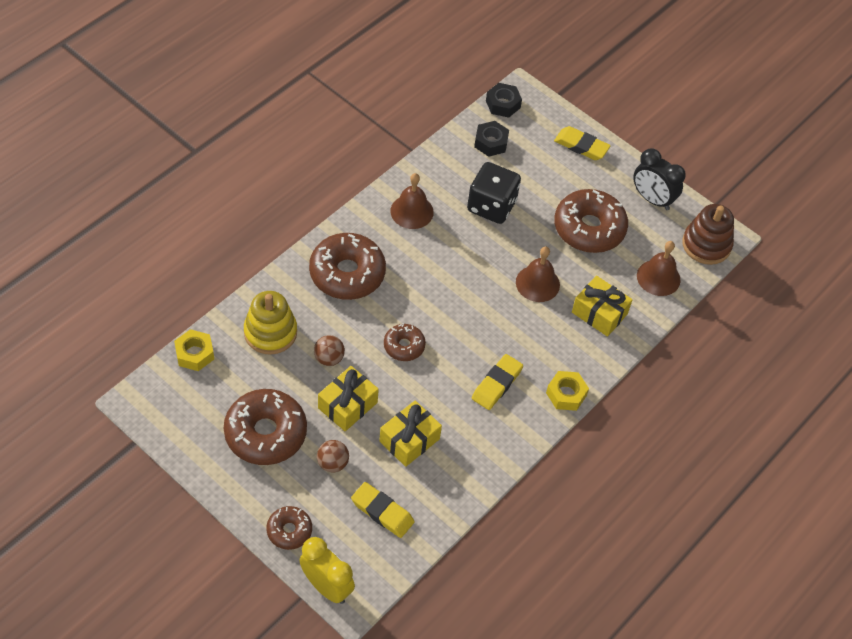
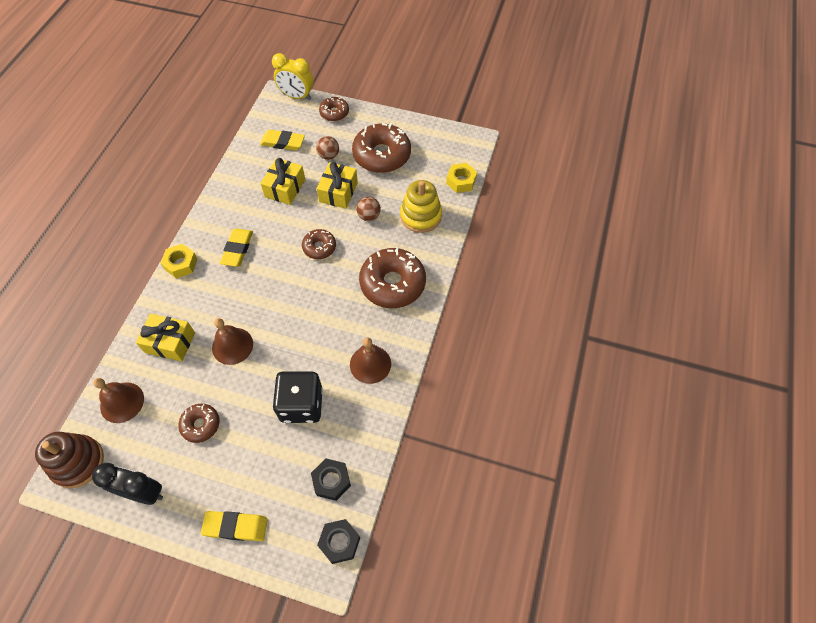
camera: 160 degrees right, 5 degrees up
(589, 228) = (201, 425): brown donut -> brown donut, size x0.53

